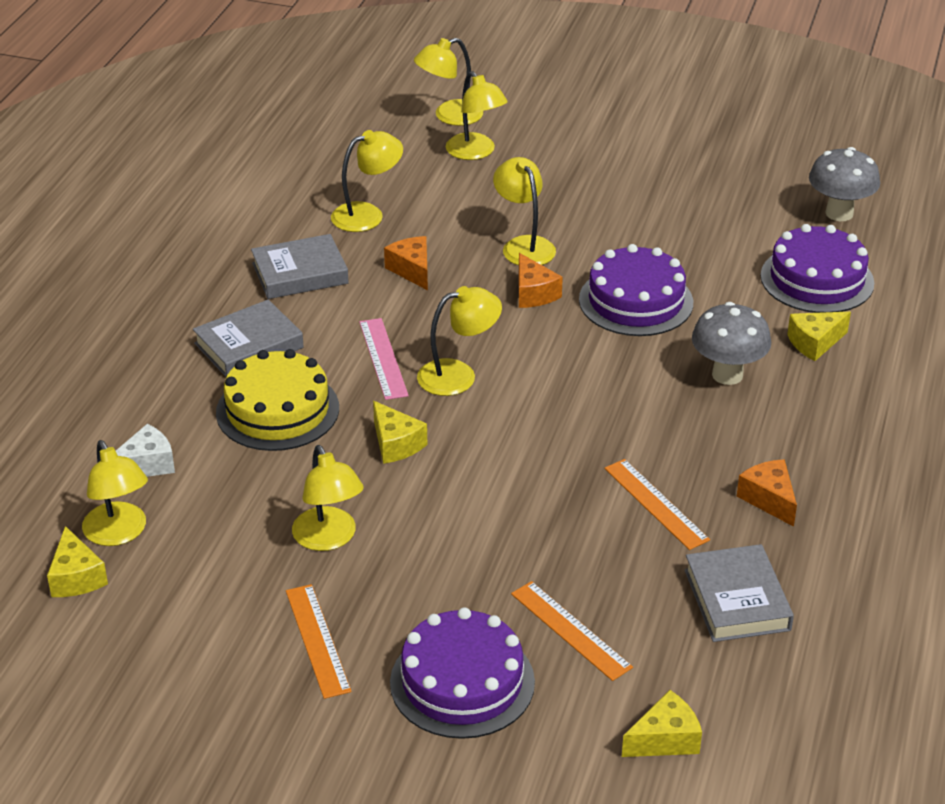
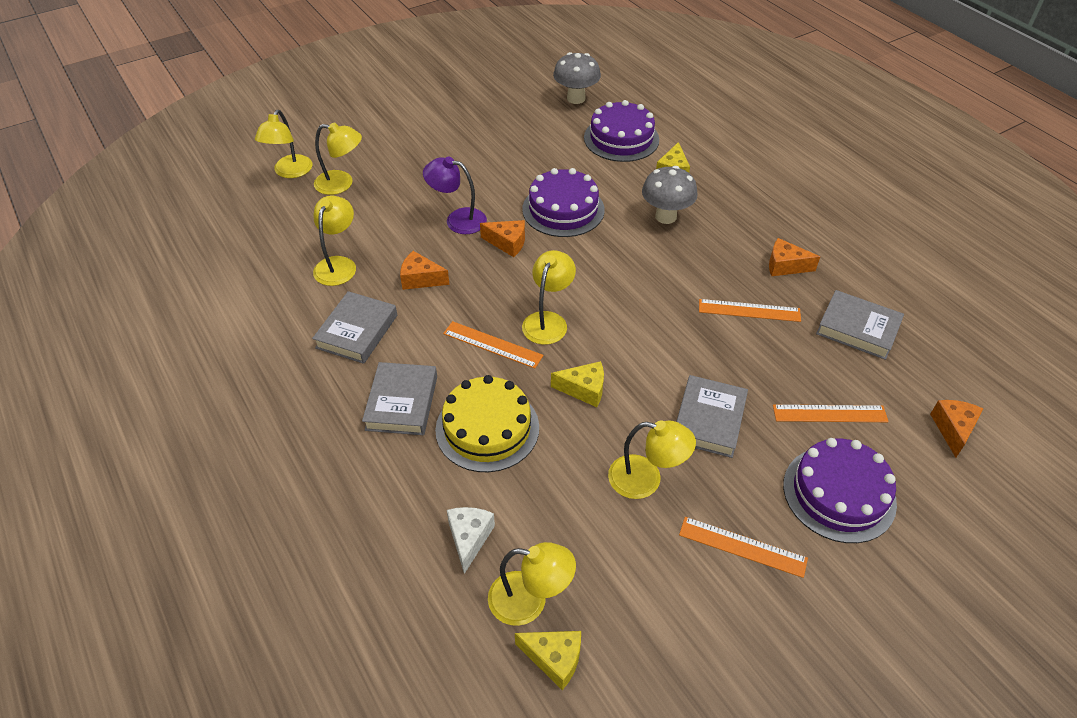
camera: 50 degrees left, 10 degrees up
(383, 358) = (492, 344): pink ruler -> orange ruler
(455, 545) = (708, 420): none -> grey book
(524, 245) = (458, 219): yellow lamp -> purple lamp
(665, 739) = (953, 429): yellow cheese -> orange cheese

